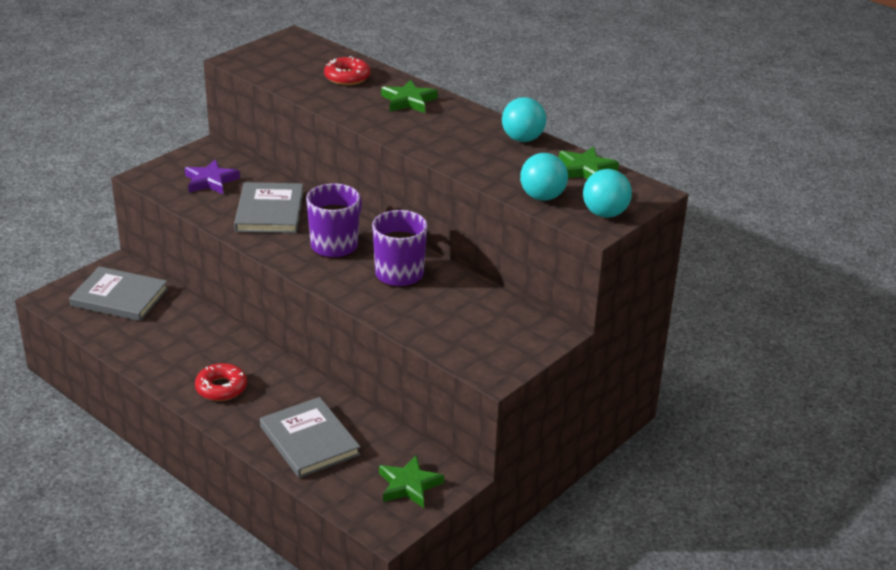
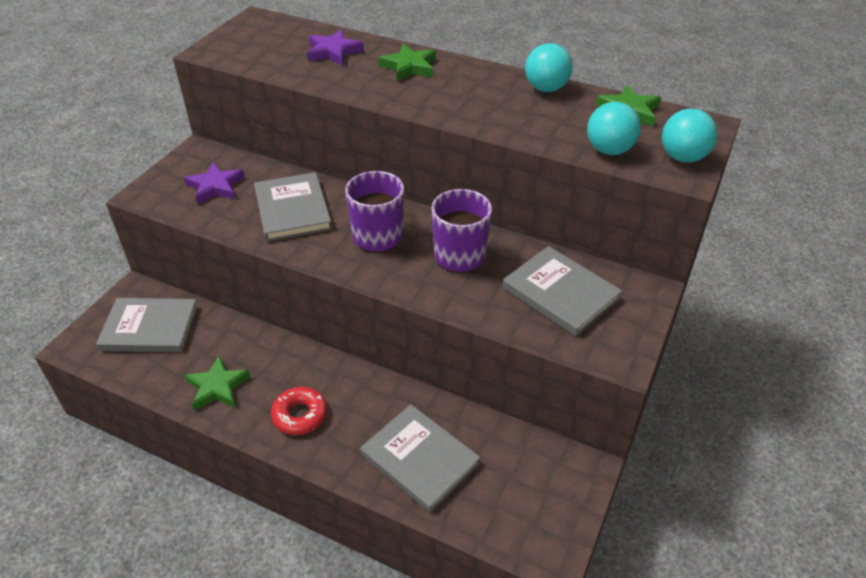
camera: 15 degrees left, 10 degrees up
(347, 77) = (333, 52): red donut -> purple star
(409, 485) = (546, 489): green star -> green star (217, 387)
(472, 318) = (560, 293): none -> grey book

